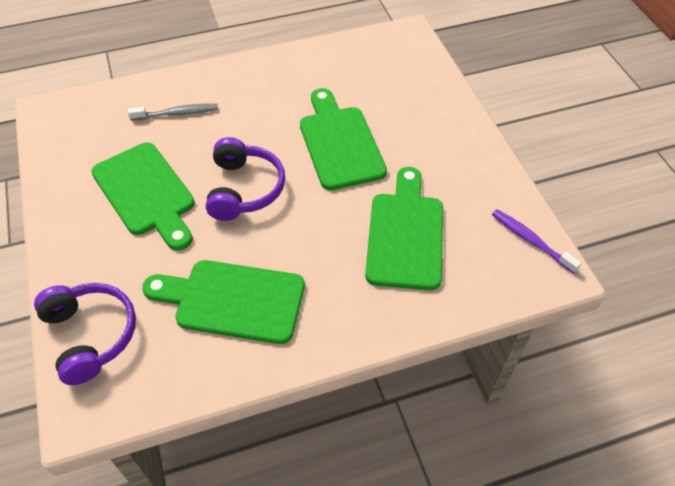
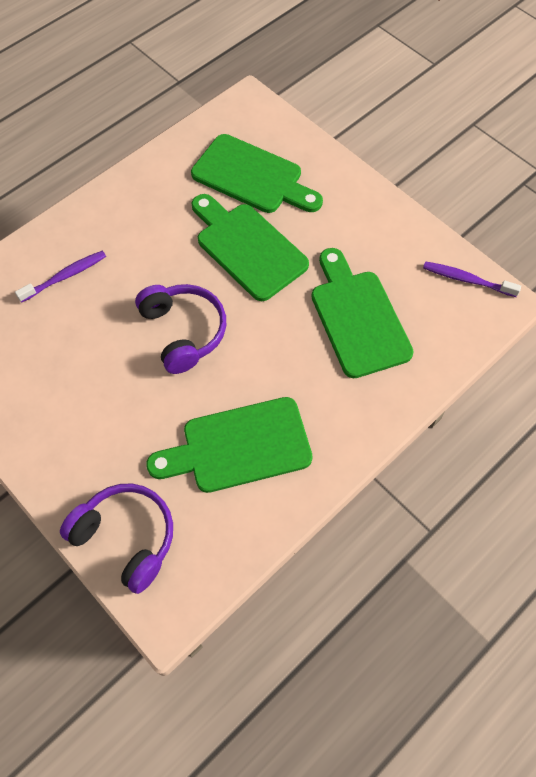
camera: 25 degrees left, 10 degrees up
(146, 193) = (88, 374): green cutting board -> green cutting board (252, 177)
(176, 113) = (65, 276): grey toothbrush -> purple toothbrush

